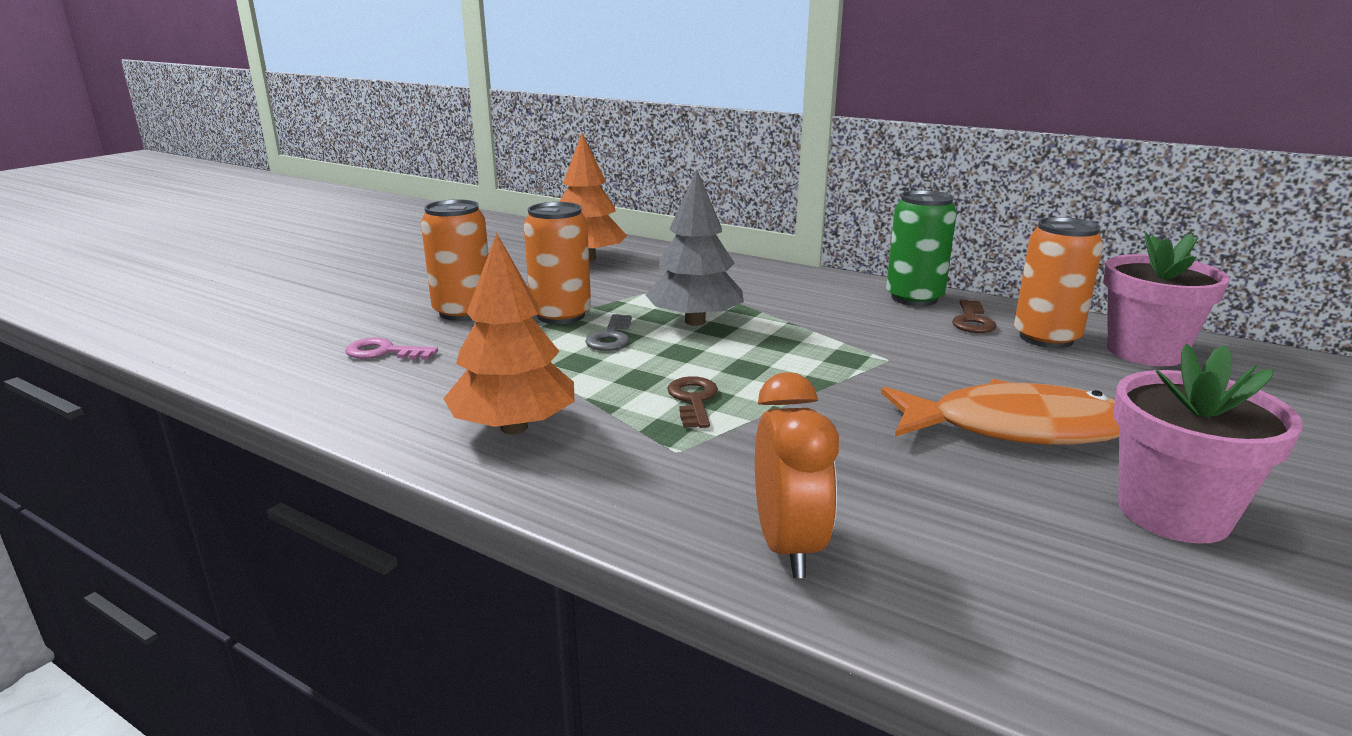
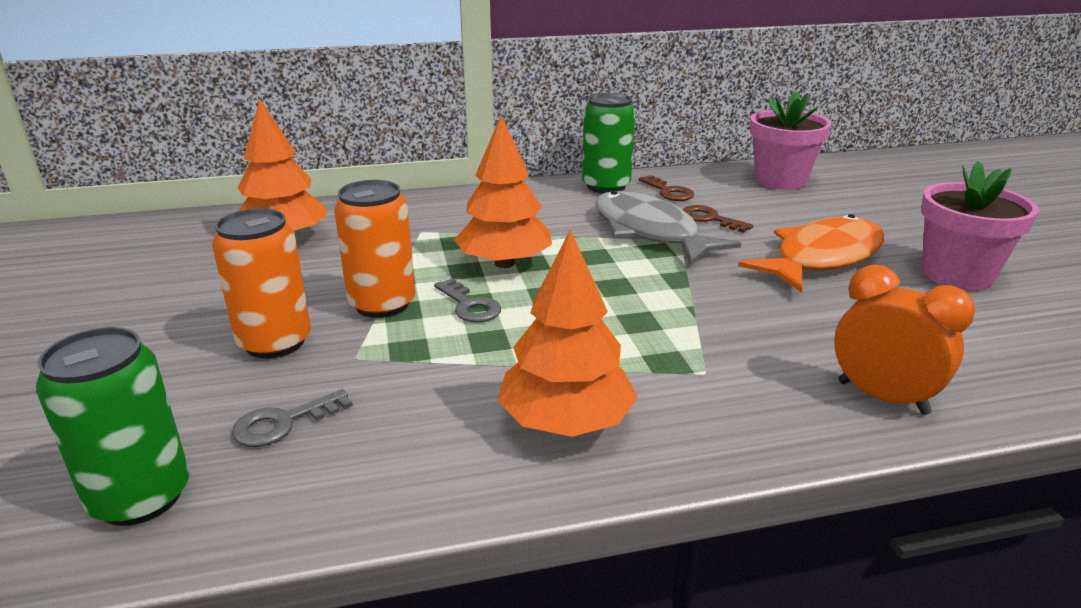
camera: 45 degrees left, 5 degrees up
(271, 354) = (141, 497): none -> green can
(384, 352) = (283, 423): pink key -> grey key
(693, 400) = (636, 328): brown key -> brown key (710, 219)
(695, 321) = (504, 263): grey tree -> orange tree
(872, 343) = (649, 232): none -> grey fish
(1046, 338) = (724, 189): orange can -> none

